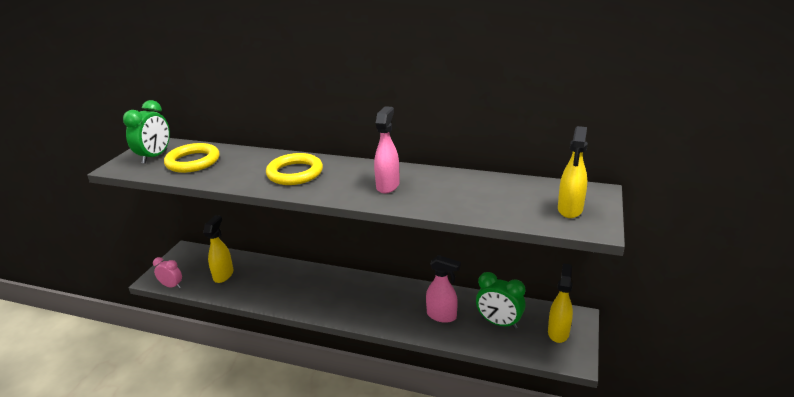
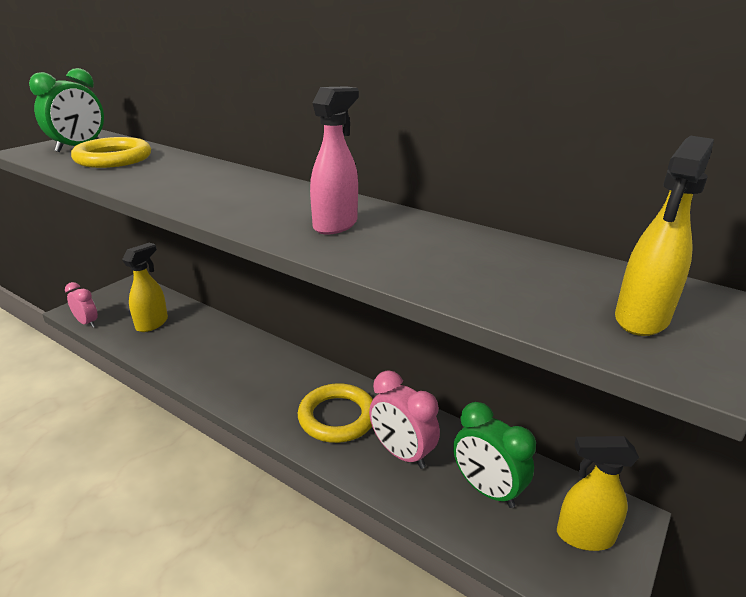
camera: 15 degrees right, 0 degrees up
(295, 173) = (221, 189): yellow ring -> yellow ring (337, 417)
(442, 316) = (401, 453): pink spray bottle -> pink clock
(558, 332) = (584, 536): yellow spray bottle -> yellow spray bottle turned 120 degrees counterclockwise

